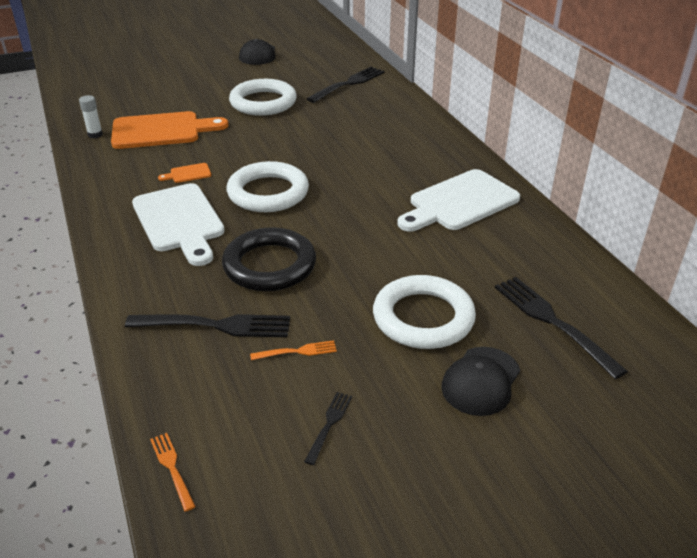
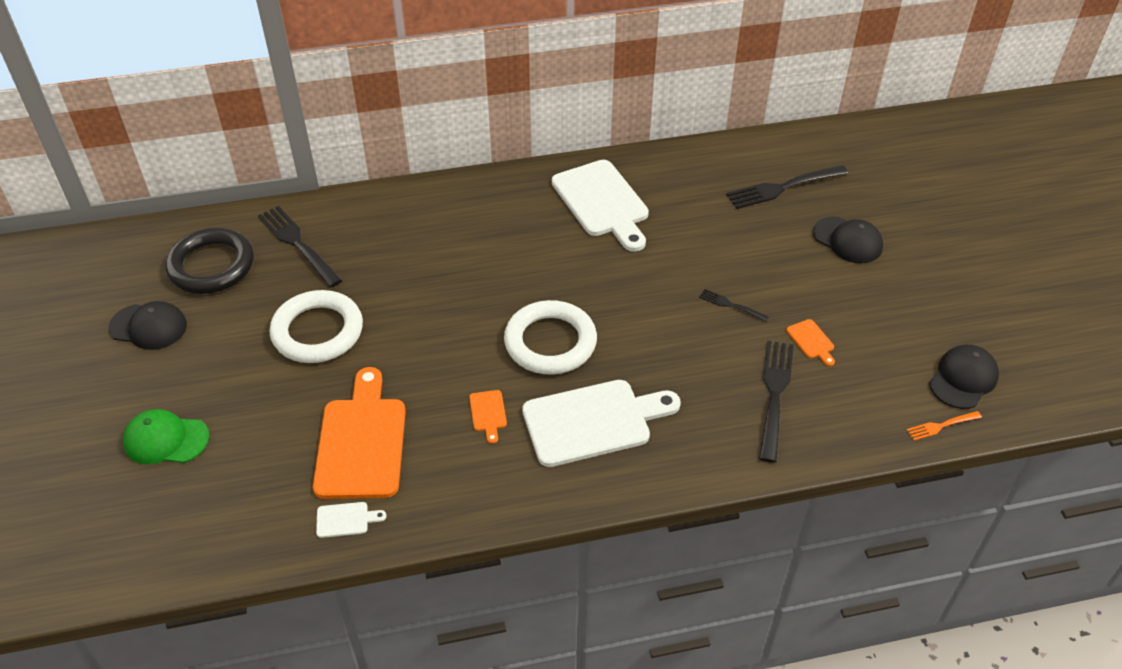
camera: 80 degrees left, 10 degrees up
(95, 135) = (346, 519): white glue stick -> white cutting board
(165, 74) = (166, 440): none -> green cap
(253, 496) = (963, 379): none -> black cap
(269, 265) = (686, 350): black ring -> black ring (211, 266)
(297, 351) = (811, 341): orange fork -> orange cutting board
(329, 424) = (893, 330): black fork -> black fork (731, 305)
(423, 318) = (773, 258): white ring -> none

